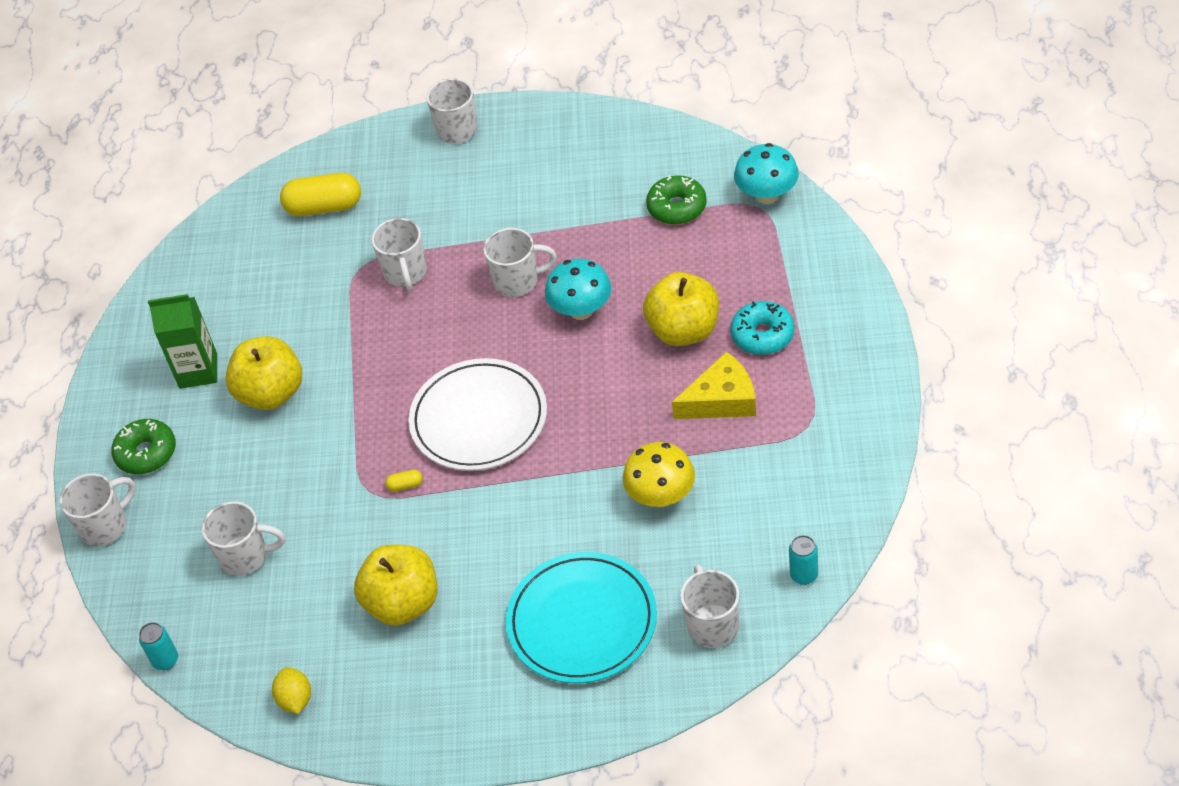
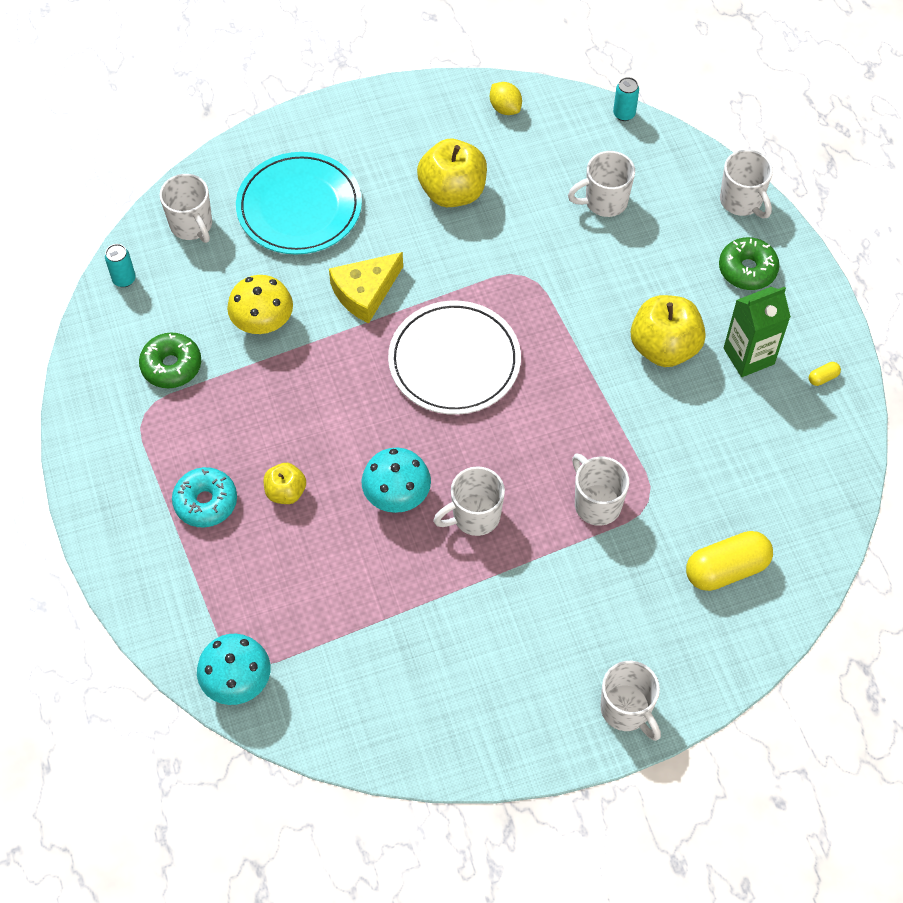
camera: 155 degrees right, 10 degrees up
(105, 526) = (741, 201): white mug -> white mug turned 60 degrees counterclockwise
(405, 485) = (495, 287): yellow capsule -> yellow capsule (823, 377)
(677, 207) = (334, 644): green donut -> green donut (171, 366)
(684, 330) = (286, 492): yellow apple -> yellow apple, size x0.56
(722, 400) = (230, 424): yellow cheese -> yellow cheese (365, 292)

